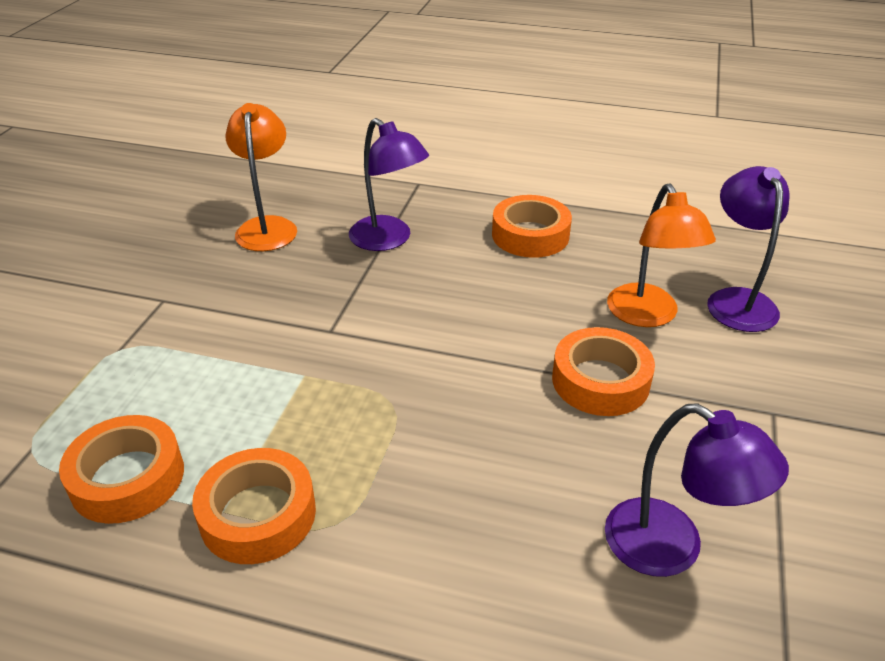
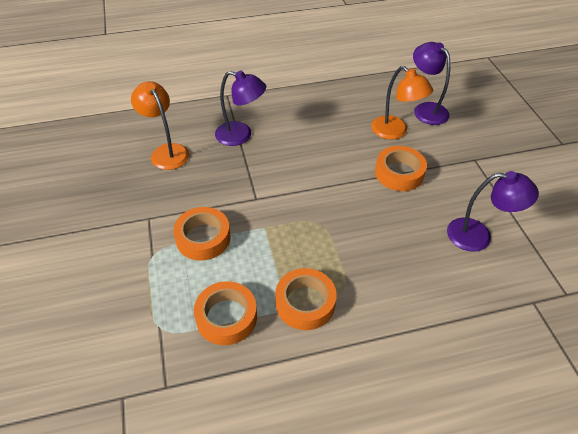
camera: 30 degrees left, 10 degrees up
(530, 235) = (310, 107): orange tape -> orange tape (203, 238)

